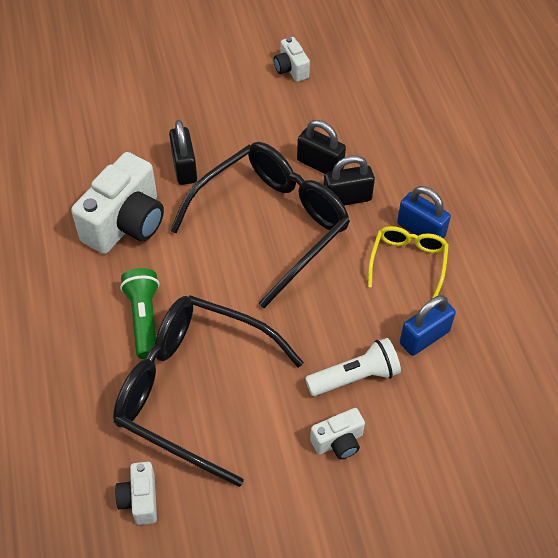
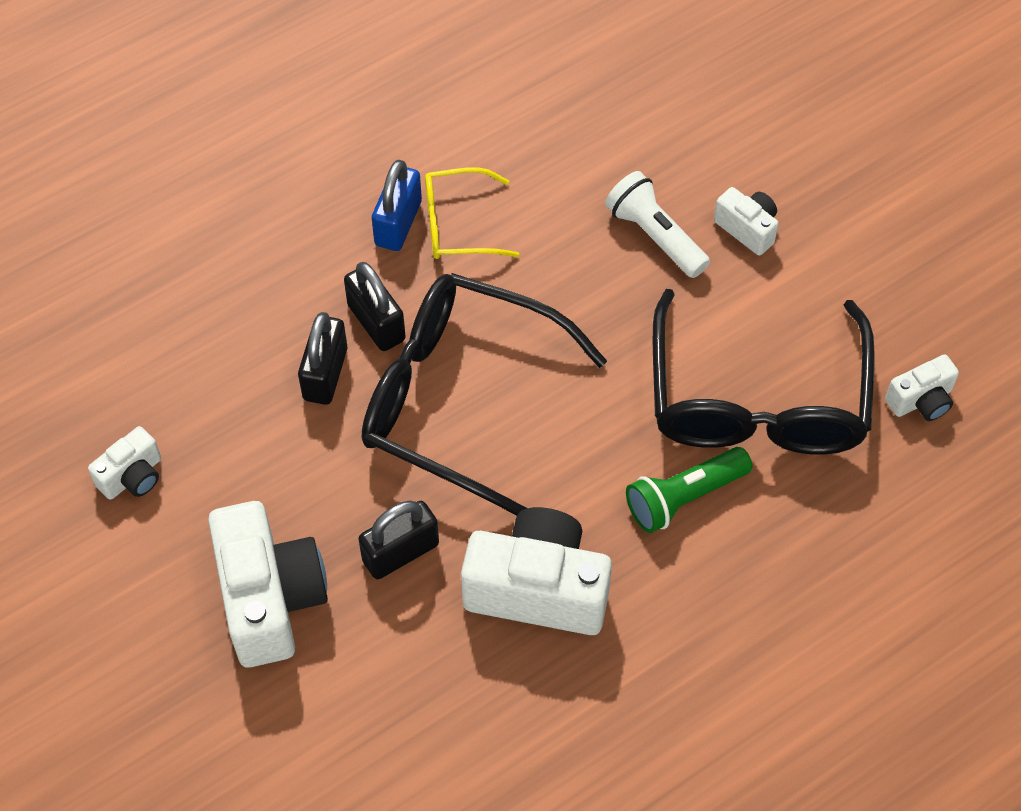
camera: 110 degrees left, 5 degrees up
(187, 106) = (270, 598): none -> white camera
(424, 337) = (565, 180): blue padlock -> none

